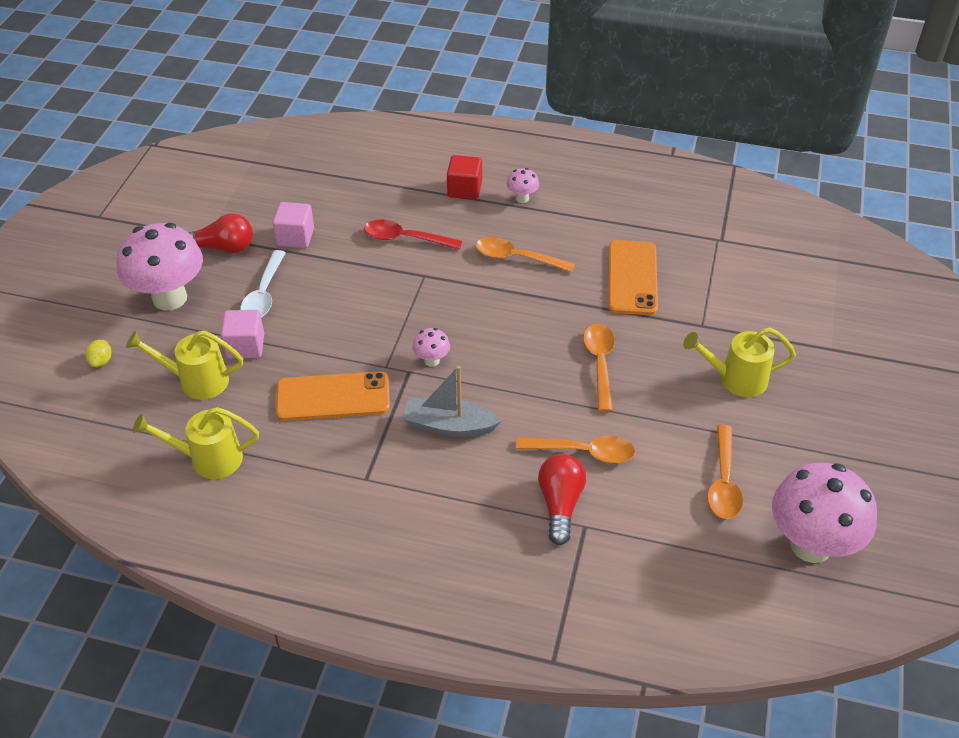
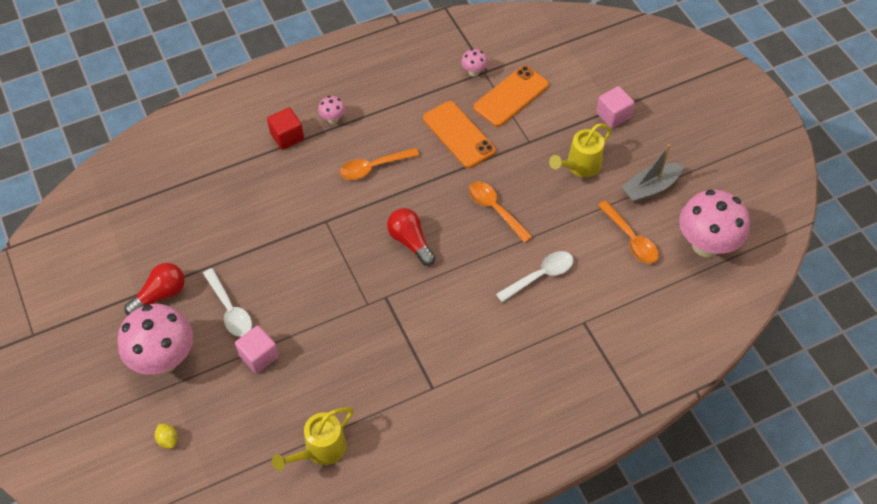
camera: 40 degrees left, 10 degrees up
(196, 381) = (252, 404): yellow watering can -> none
(295, 237) = (205, 251): pink cube -> pink cube (613, 115)
(333, 397) = (356, 349): orange phone -> orange phone (511, 96)
(405, 238) = (284, 202): red spoon -> none
(432, 360) = (392, 279): pink mushroom -> pink mushroom (474, 72)
(449, 426) = (447, 316): grey boat -> grey boat (650, 188)
(560, 504) = (558, 319): red light bulb -> red light bulb (410, 241)
(584, 452) = (540, 275): orange spoon -> white spoon

